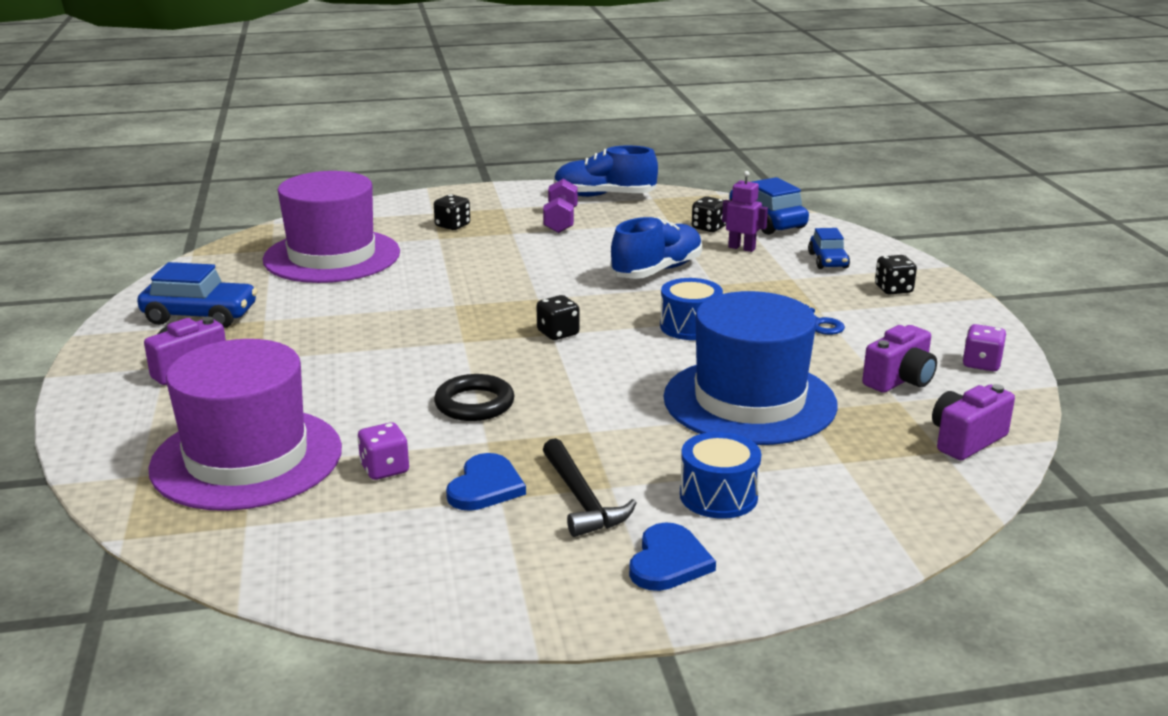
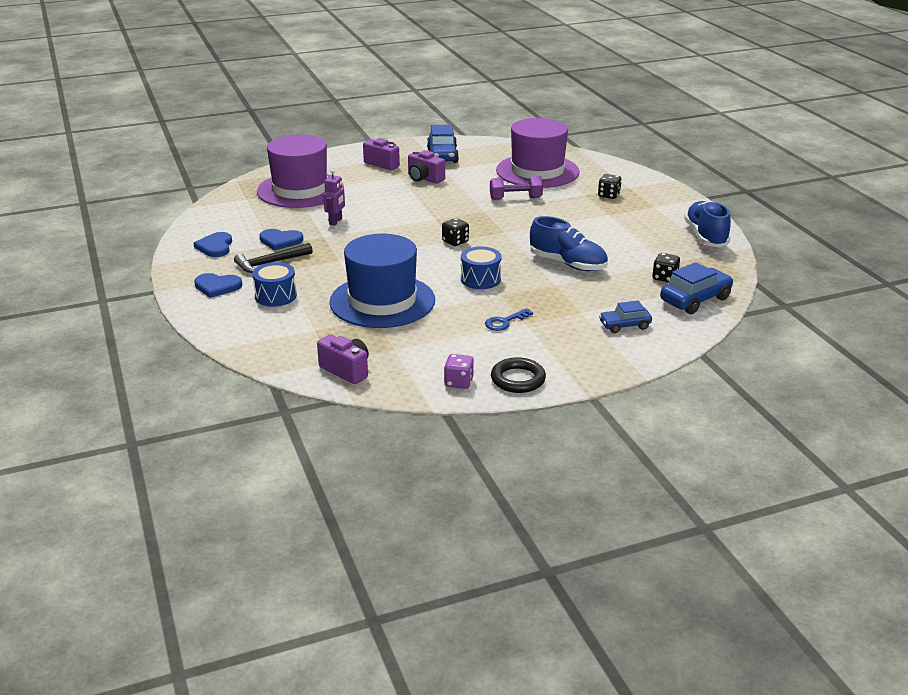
camera: 80 degrees right, 5 degrees up
(385, 469) = (294, 218): purple dice -> none
(474, 404) = (362, 229): black ring -> black ring (518, 379)
(479, 565) = (215, 246): none -> blue heart
(560, 221) = (641, 226): purple dumbbell -> purple dumbbell (515, 198)
(742, 248) = (630, 291): purple robot -> purple robot (336, 221)
(893, 289) = (580, 352): black dice -> none
(899, 380) = (424, 350): purple camera -> purple camera (424, 178)

